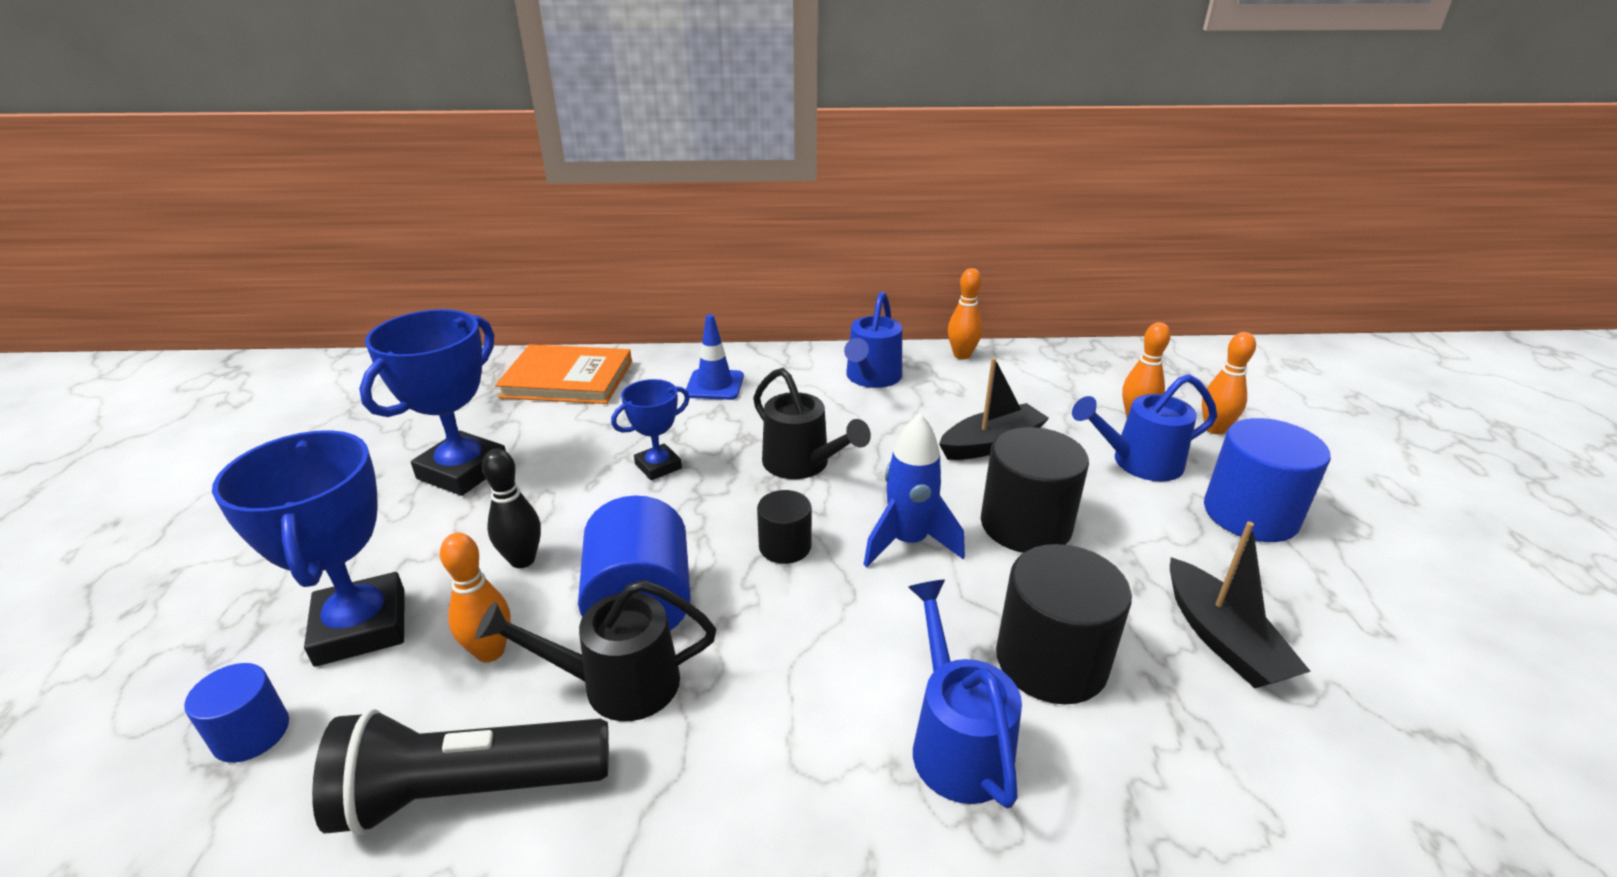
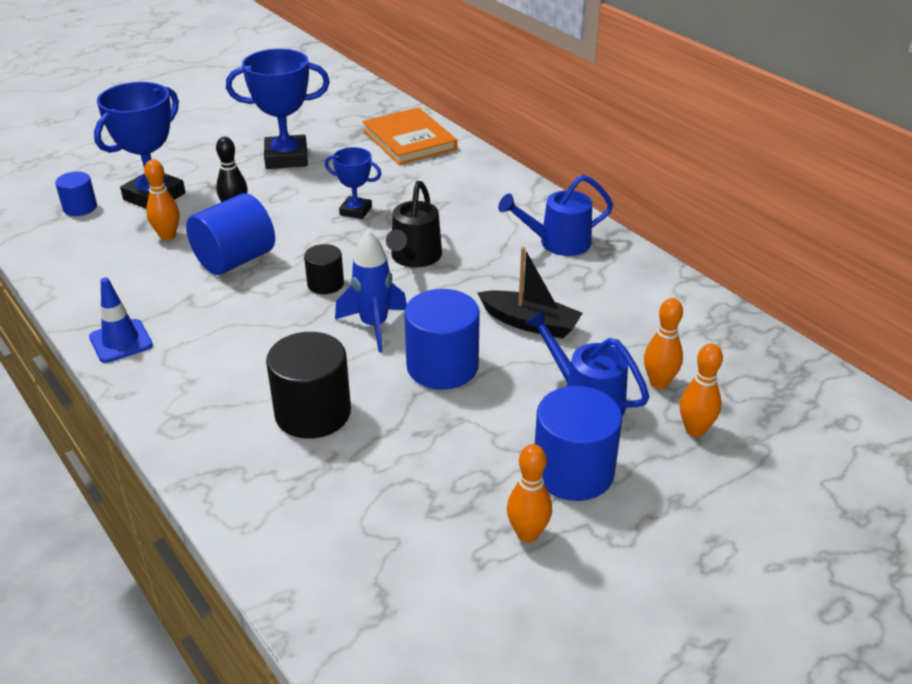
camera: 55 degrees right, 5 degrees up
(468, 791) = (89, 272): black flashlight -> none
(615, 684) = (176, 278): black watering can -> none
(714, 385) = (467, 189): blue traffic cone -> blue traffic cone (121, 341)
(955, 741) = (221, 396): blue watering can -> none
(962, 355) = (650, 269): orange bowling pin -> orange bowling pin (527, 534)
(1025, 525) = (442, 366): black cylinder -> blue cylinder
(1222, 639) = (398, 481): black boat -> none

